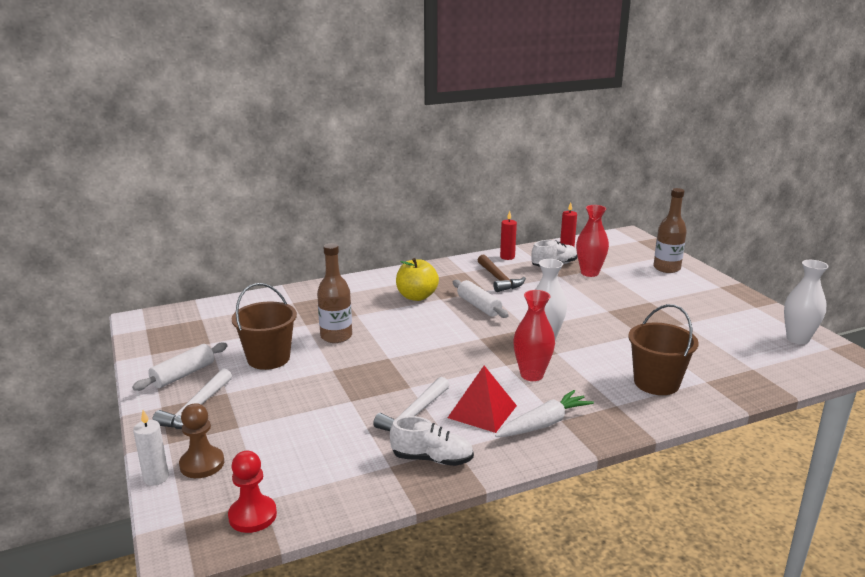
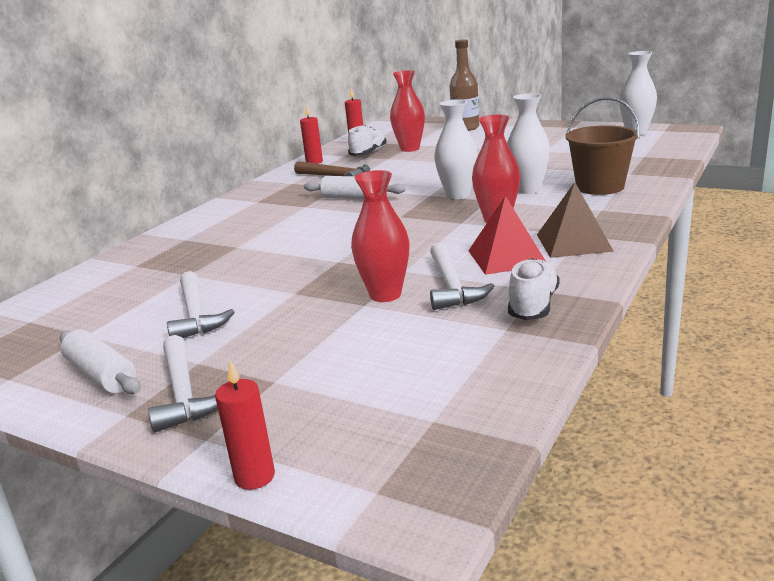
camera: 35 degrees left, 0 degrees up
(156, 478) = (255, 477): white candle -> red candle
(183, 375) = (102, 375): white rolling pin -> white rolling pin turned 45 degrees counterclockwise
(202, 464) = (293, 433): brown pawn -> none
(252, 515) = (449, 439): red pawn -> none
(268, 358) = (196, 315): brown bucket -> white hammer
(336, 336) = (246, 269): brown bottle -> none
(371, 400) = (385, 295): none -> red vase
(416, 296) = (277, 213): yellow apple -> none
(432, 459) = (533, 305): white shoe -> white shoe turned 45 degrees counterclockwise
(544, 424) = (573, 242): white carrot -> brown pyramid
(600, 358) = (528, 190): none -> white vase

